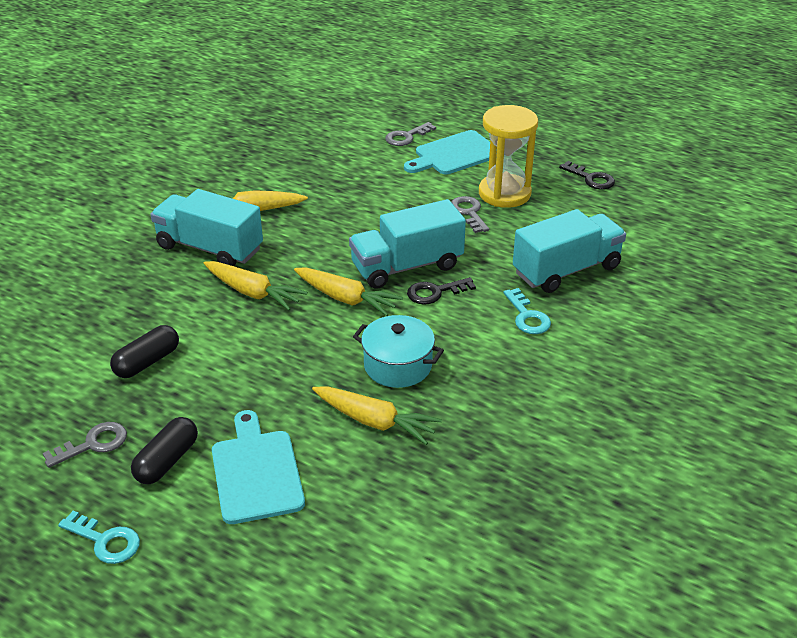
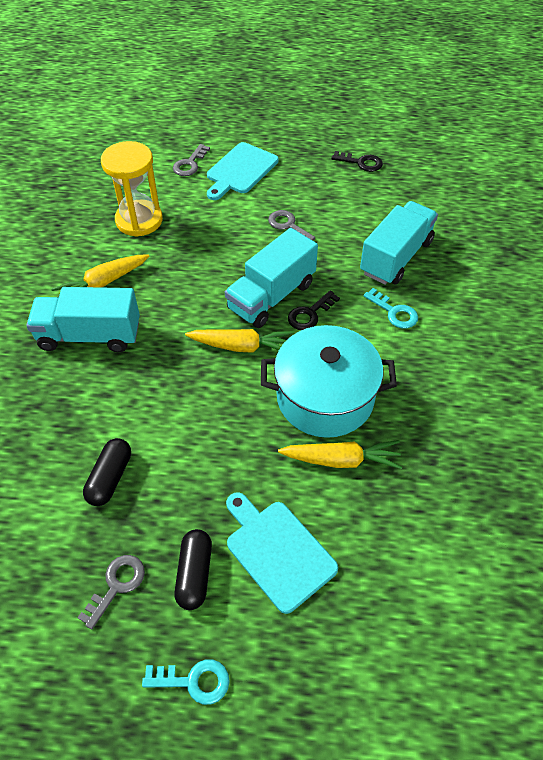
camera: 25 degrees left, 15 degrees up
(253, 293) = (158, 369): yellow carrot -> none
(398, 365) = (325, 397): turquoise pot -> turquoise pot, size x1.62
(504, 193) = (304, 197): yellow hourglass -> yellow hourglass (139, 220)

